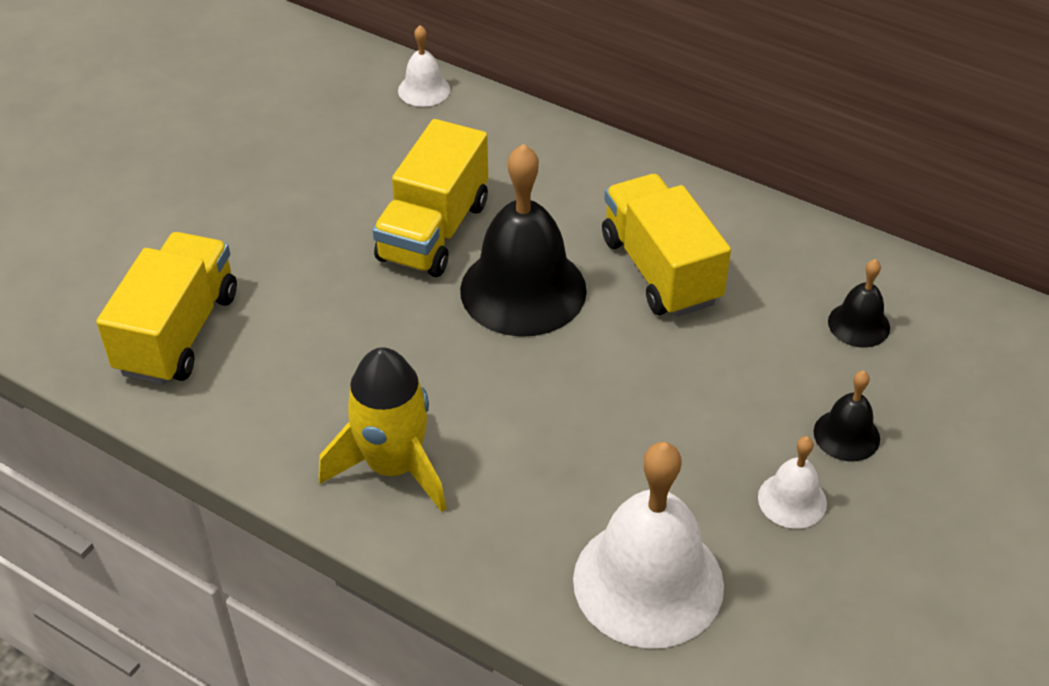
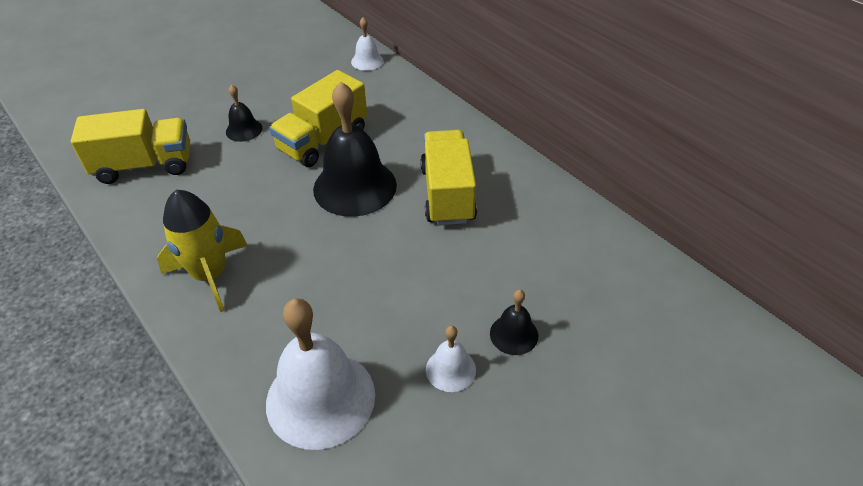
camera: 20 degrees right, 0 degrees up
(178, 333) = (144, 165): yellow truck -> yellow truck turned 45 degrees clockwise
(859, 324) = (562, 260): black bell -> black bell (244, 130)

